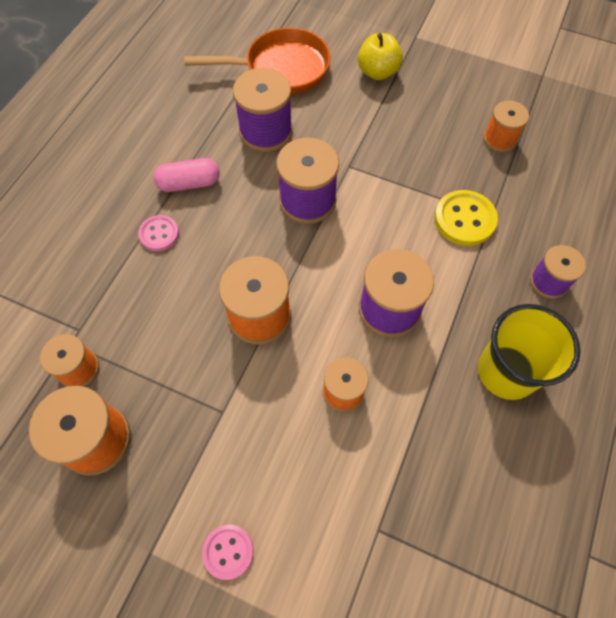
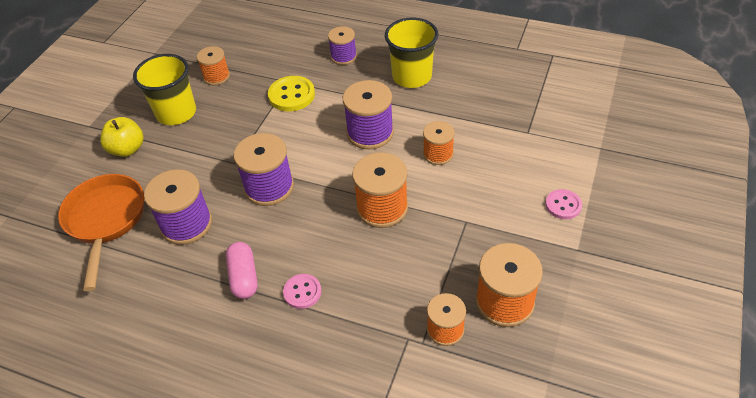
camera: 90 degrees left, 15 degrees down
(434, 107) = (176, 113): none -> yellow cup

